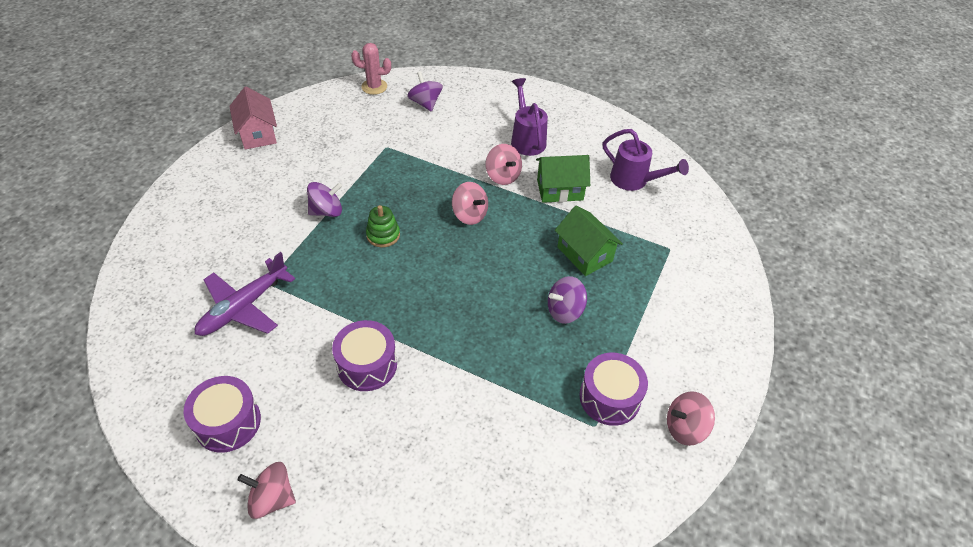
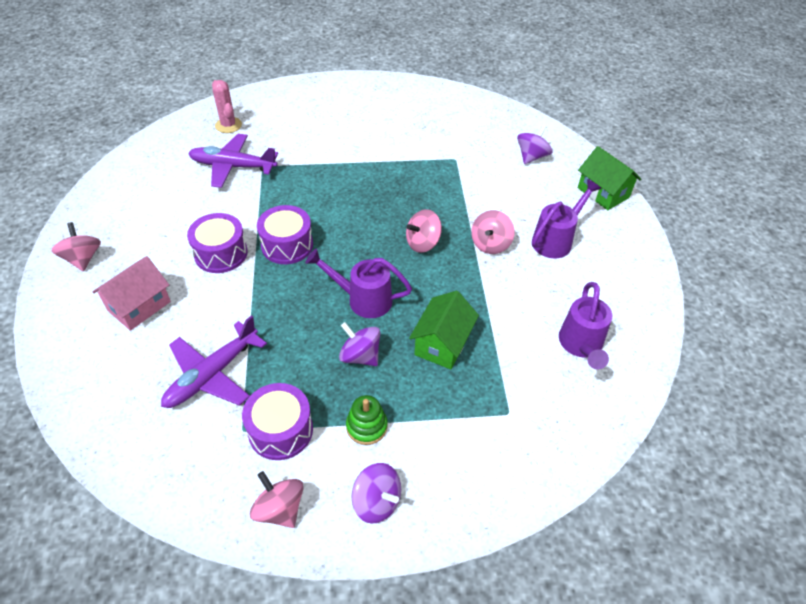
camera: 60 degrees right, 0 degrees up
(228, 422) = (132, 208): purple drum -> purple drum (287, 245)
(258, 134) = (402, 90): pink house -> pink house (139, 306)
(327, 211) = (355, 161): purple spinning top -> purple spinning top (376, 502)
(374, 87) = (518, 120): pink cactus -> pink cactus (228, 125)
(383, 235) = (356, 202): green stacking toy -> green stacking toy (366, 426)
(469, 215) = (422, 243): pink spinning top -> pink spinning top turned 45 degrees clockwise
(505, 282) = (363, 299): none -> purple watering can
(519, 427) = (212, 374): none -> purple plane
(560, 190) = (511, 291): green house -> green house (603, 193)

